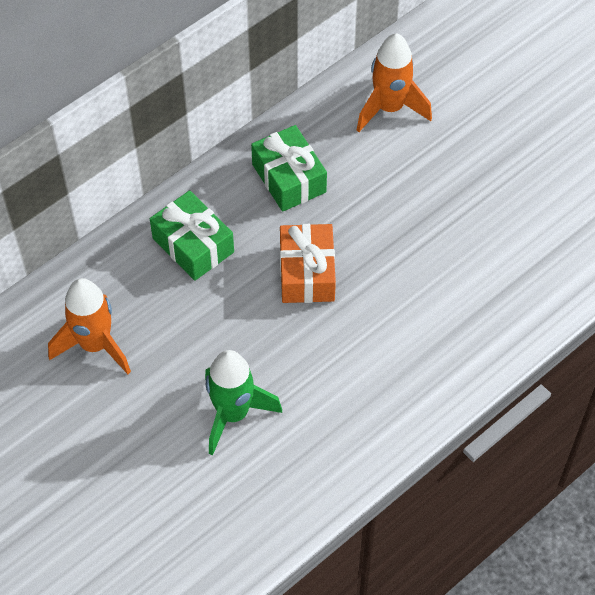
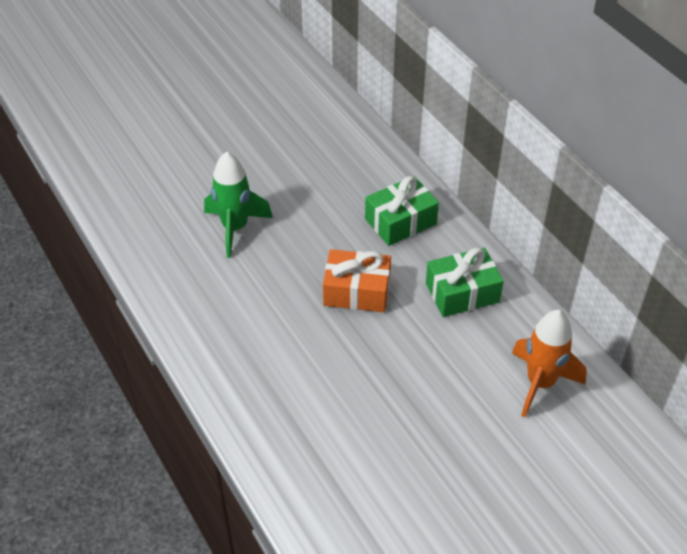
camera: 100 degrees right, 10 degrees down
(95, 345) = (319, 158): orange rocket -> none

